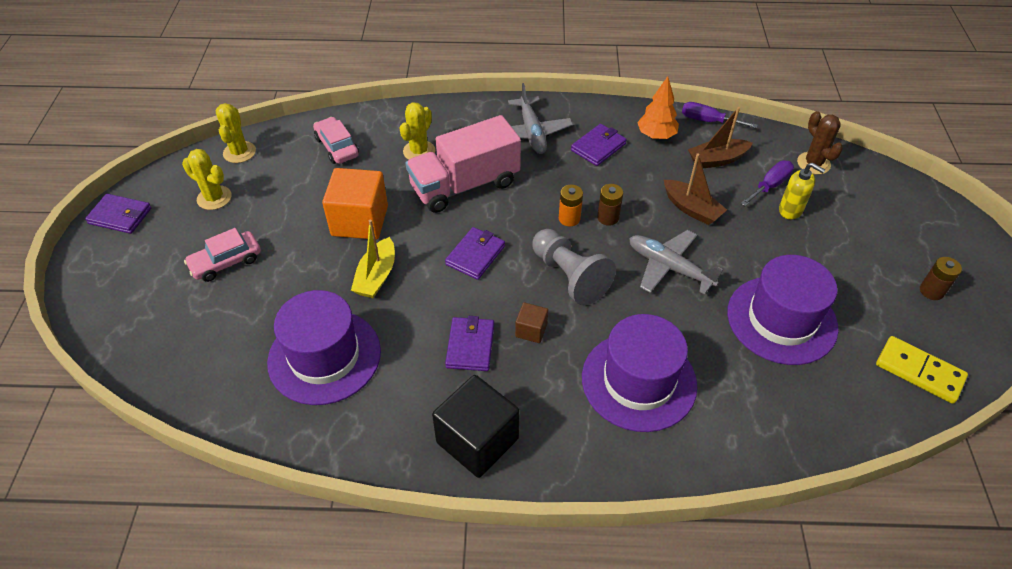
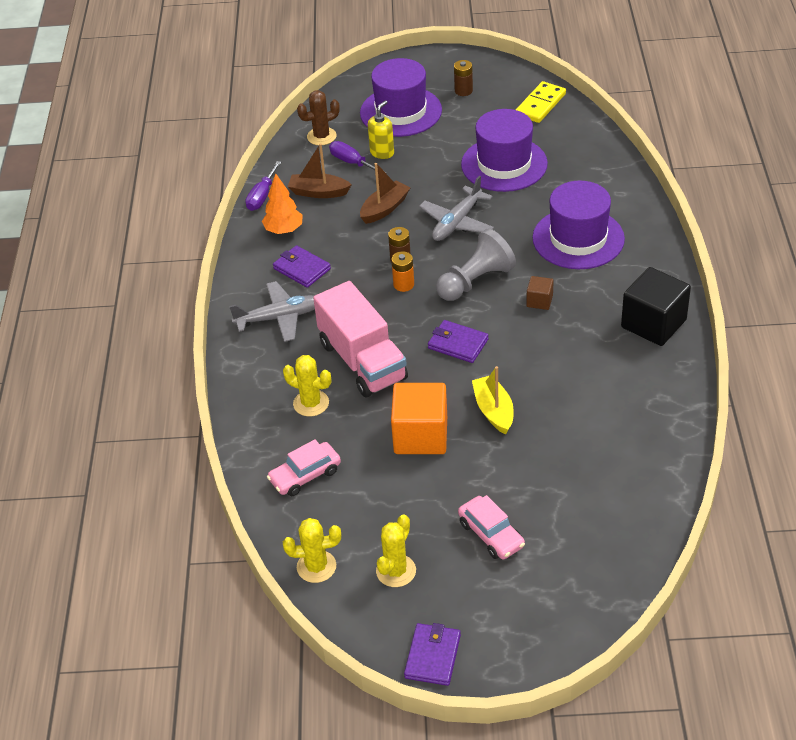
camera: 90 degrees left, 5 degrees down
(324, 356) = (593, 431): purple hat -> purple hat (401, 111)
(376, 276) = (493, 410): yellow boat -> yellow boat turned 120 degrees counterclockwise
(470, 346) = (563, 337): purple wallet -> none
(716, 160) = (318, 192): brown boat -> brown boat turned 120 degrees clockwise

